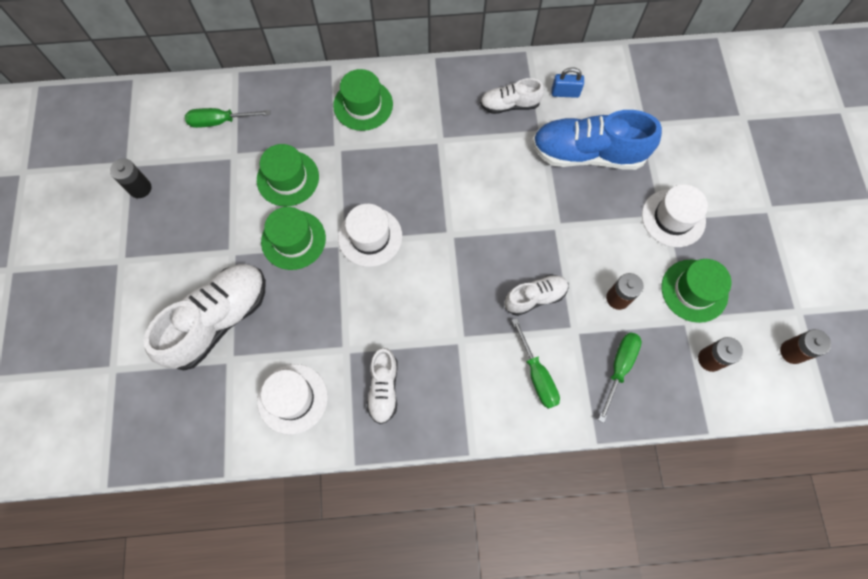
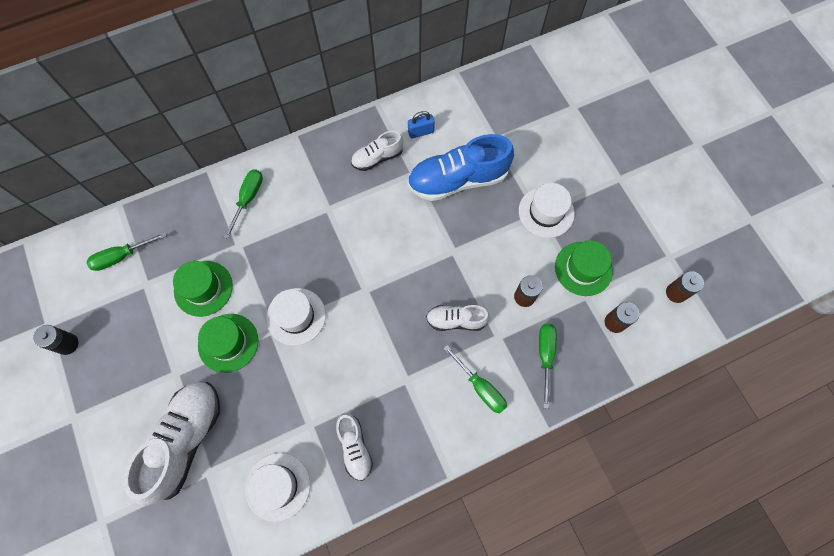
camera: 20 degrees left, 0 degrees up
(363, 105) = (248, 199): green hat -> green screwdriver
(535, 297) = (456, 320): white shoe -> white shoe turned 135 degrees counterclockwise

